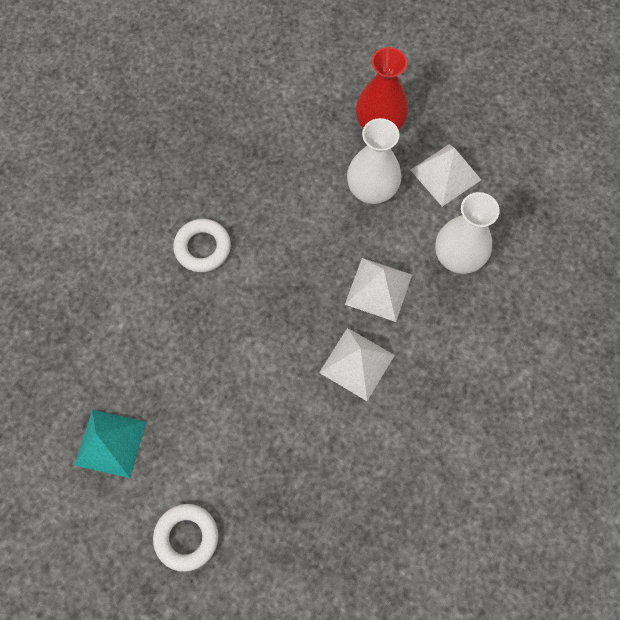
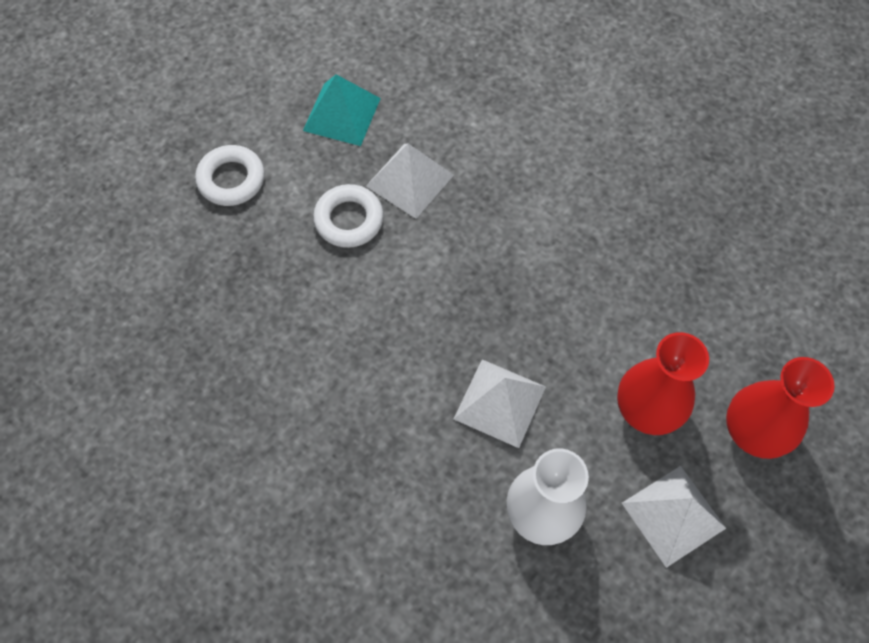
camera: 95 degrees right, 5 degrees down
(203, 248) = (566, 206): white ring -> white ring (349, 220)
(357, 364) = (401, 366): white pyramid -> white pyramid (409, 180)
(371, 190) = (647, 410): white vase -> red vase

